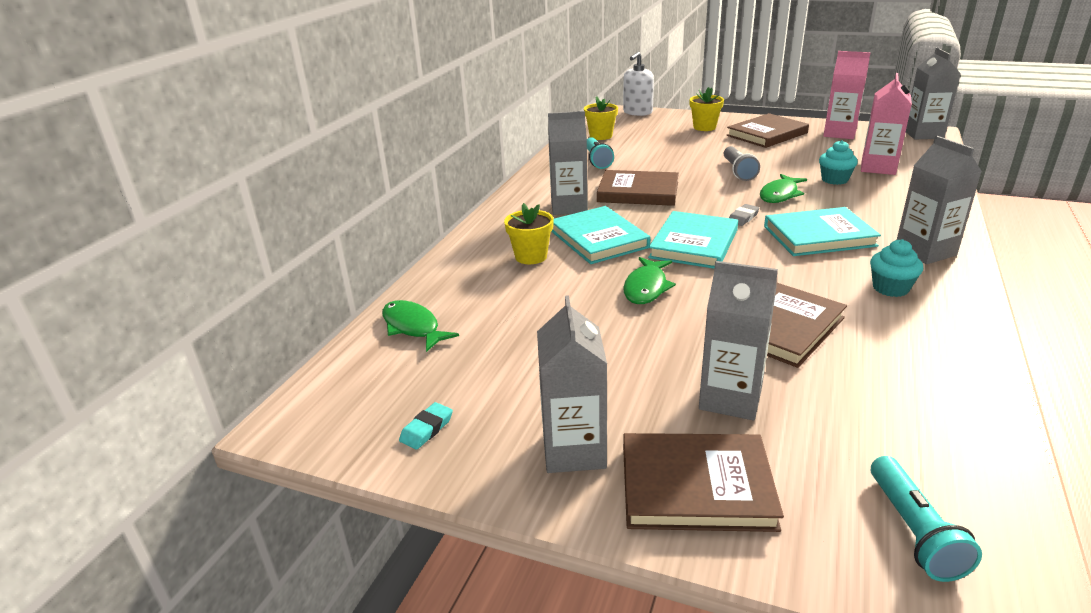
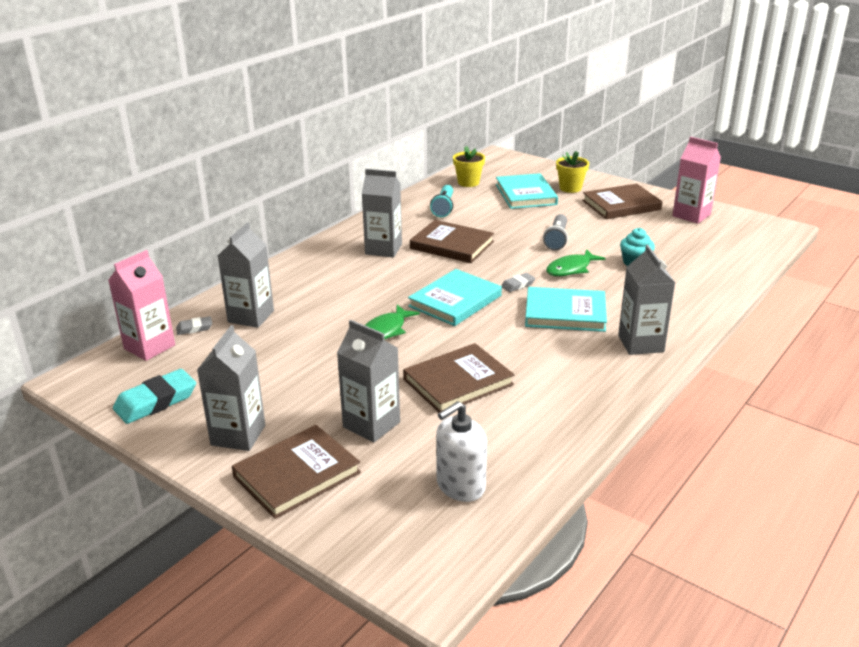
camera: 15 degrees right, 0 degrees up
(413, 327) = (194, 328): green fish -> grey eraser
(427, 429) = (156, 401): turquoise eraser -> turquoise eraser, size x1.93
(531, 256) = (319, 288): yellow flower pot -> none
(598, 239) = (383, 282): turquoise book -> turquoise book (525, 194)
(637, 112) = (524, 161): white soap dispenser -> white soap dispenser (460, 486)
(696, 487) = (297, 474): brown book -> brown book turned 60 degrees counterclockwise
(878, 168) = (688, 257): pink carton -> pink carton (149, 347)
(890, 288) = (576, 368): turquoise cupcake -> none
(913, 531) = (410, 532): turquoise flashlight -> none
(923, 134) = (772, 229): grey carton -> grey carton (251, 316)

